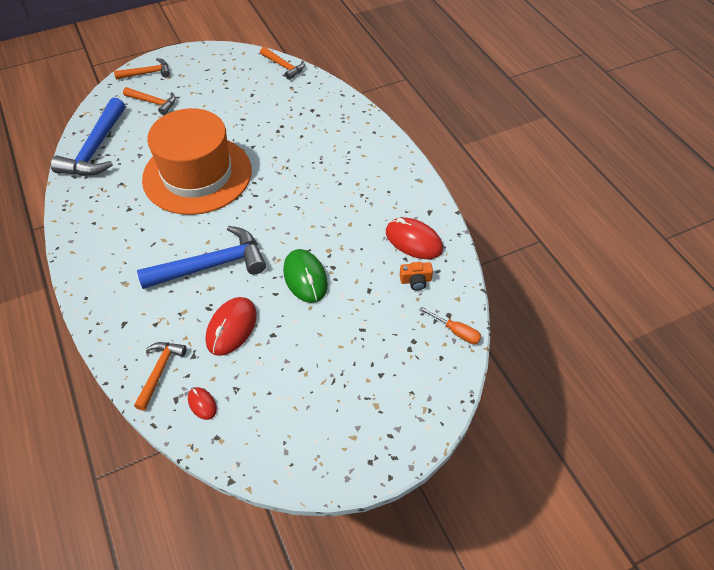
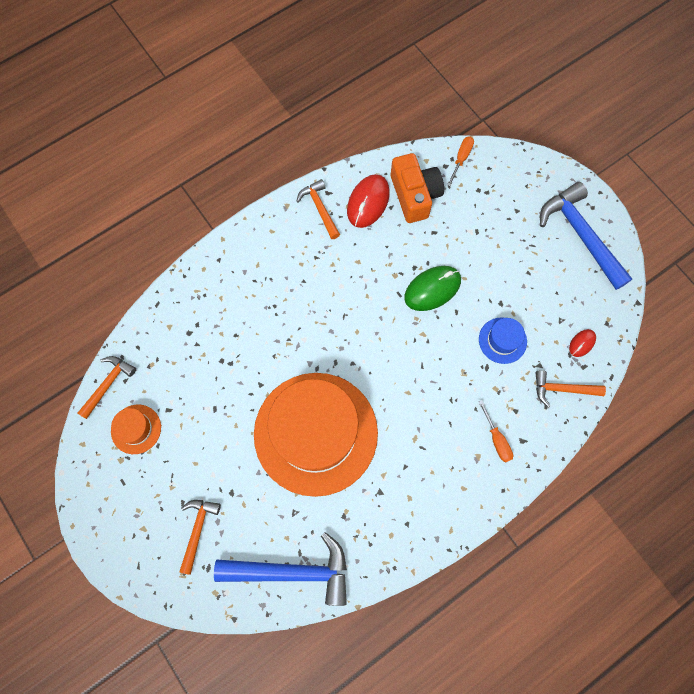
camera: 100 degrees left, 20 degrees up
(134, 302) = (496, 439): none -> orange screwdriver
(147, 73) = (138, 562): orange hammer -> orange hammer (320, 209)
(211, 265) = (437, 380): blue hammer -> blue hammer (581, 235)
(231, 328) = (502, 340): red mouse -> blue hat
(243, 78) = (136, 429): none -> orange hat
(416, 281) = (414, 195): orange camera -> orange camera, size x2.05

